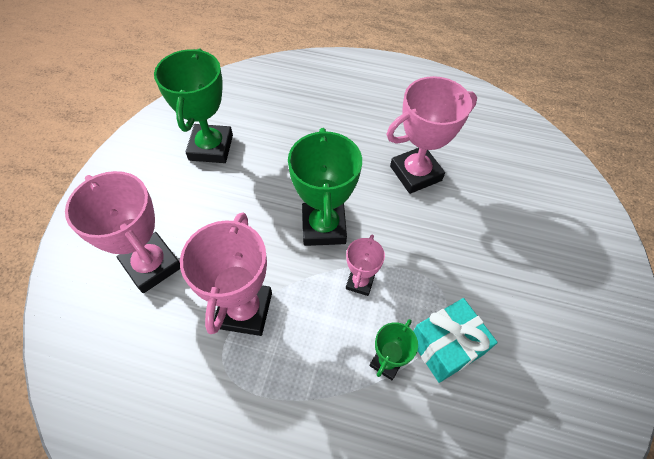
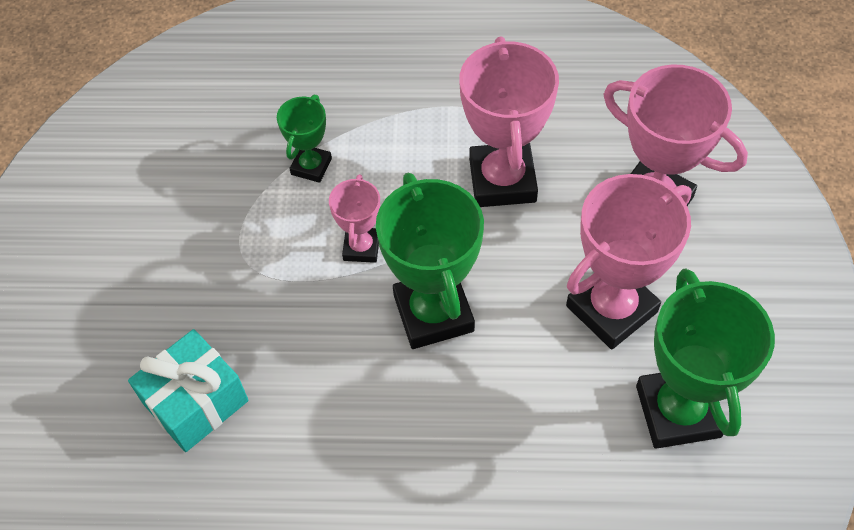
camera: 170 degrees right, 0 degrees up
(415, 173) = (299, 449): pink trophy -> pink trophy (611, 309)
(445, 346) = (240, 198): turquoise gift -> turquoise gift (196, 402)

